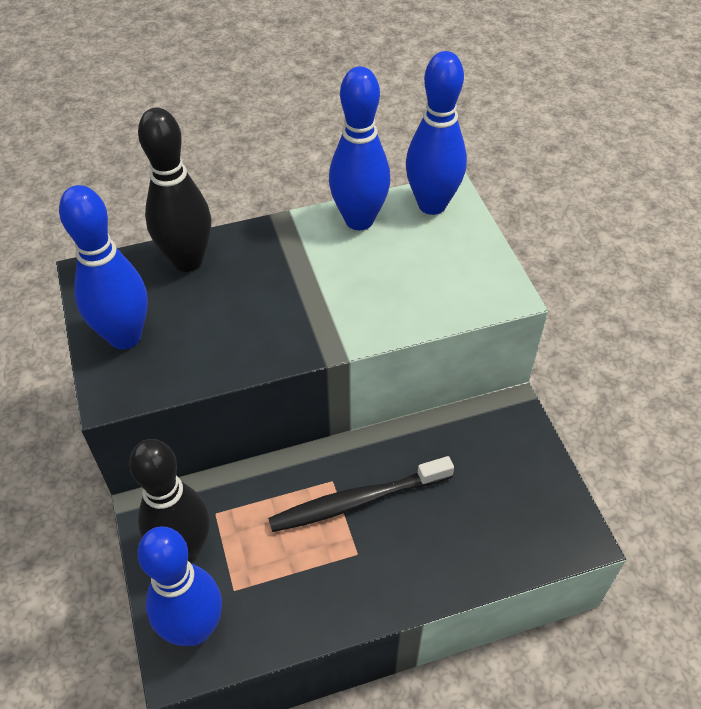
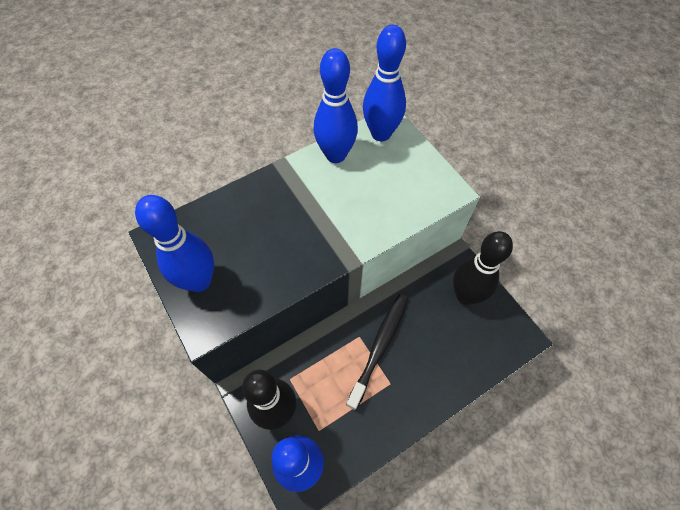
camera: 15 degrees left, 10 degrees up
(187, 261) = (225, 211): black bowling pin -> black bowling pin (465, 295)
(357, 501) = (379, 347): black toothbrush -> black toothbrush turned 150 degrees clockwise

